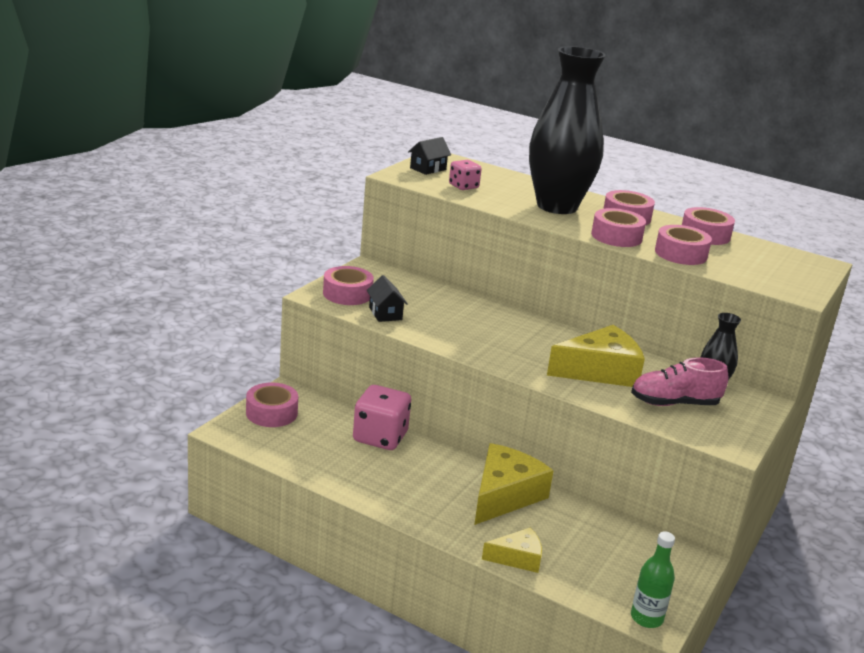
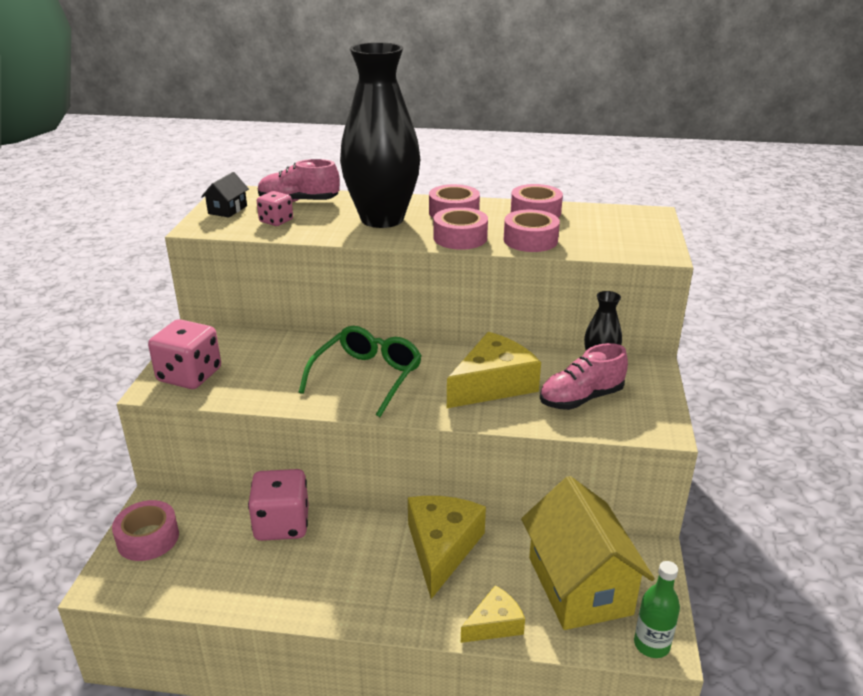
camera: 20 degrees left, 5 degrees up
(347, 294) = (189, 375): pink tape -> pink dice
(385, 313) = (243, 387): black house -> none
(492, 177) = (298, 202): none -> pink shoe
(492, 335) = (367, 377): none -> green glasses
(610, 559) = (579, 585): none -> yellow house

